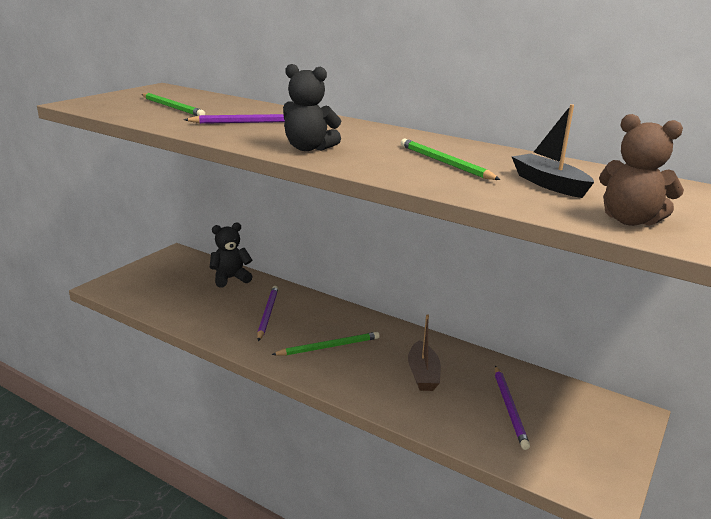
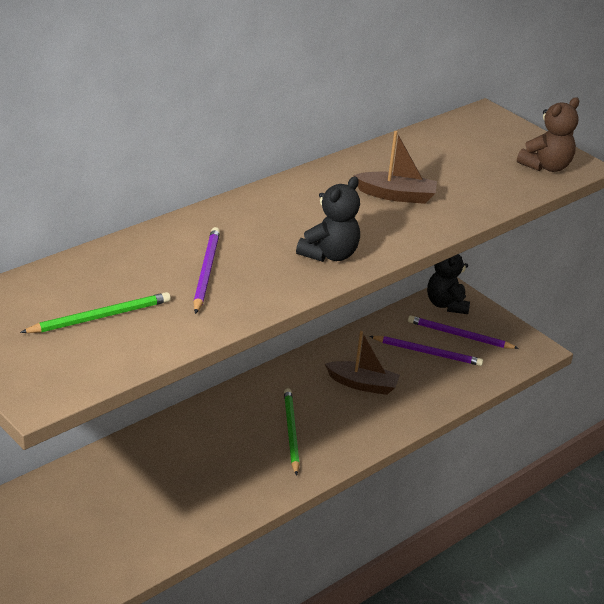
camera: 75 degrees left, 10 degrees up
(230, 278) = (88, 480): black teddy bear -> black teddy bear (446, 304)
(267, 314) = (200, 463): purple pencil -> purple pencil (459, 335)
(444, 163) = (396, 195): green pencil -> brown boat
(549, 184) = (464, 168): black boat -> none

